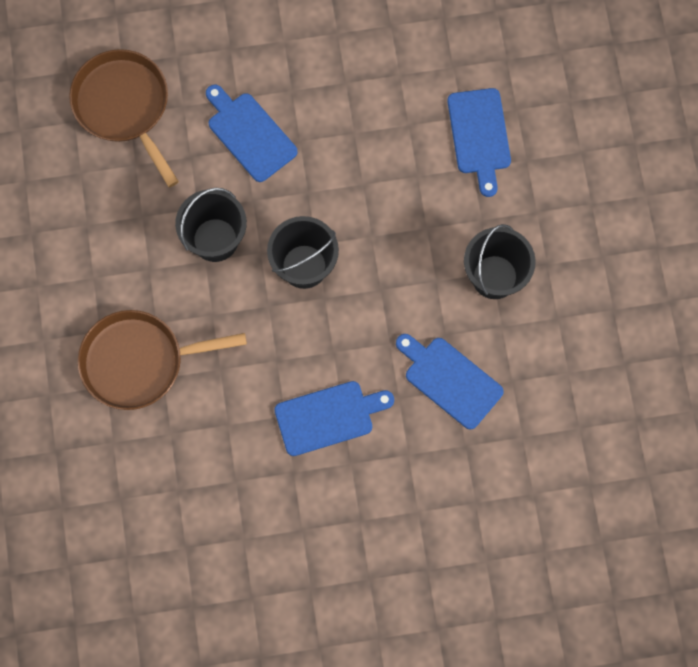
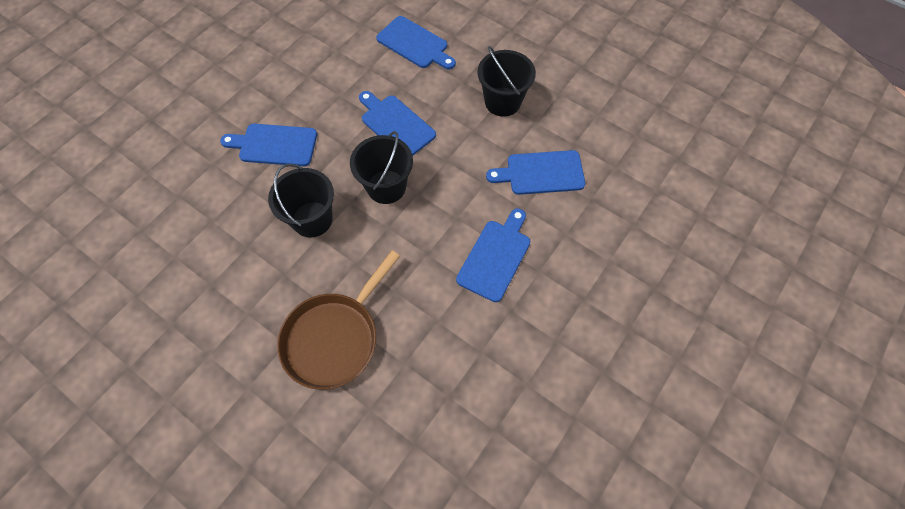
camera: 45 degrees left, 10 degrees down
(124, 106) = (170, 194): brown pan -> none
(373, 210) = (395, 124): none -> blue cutting board

